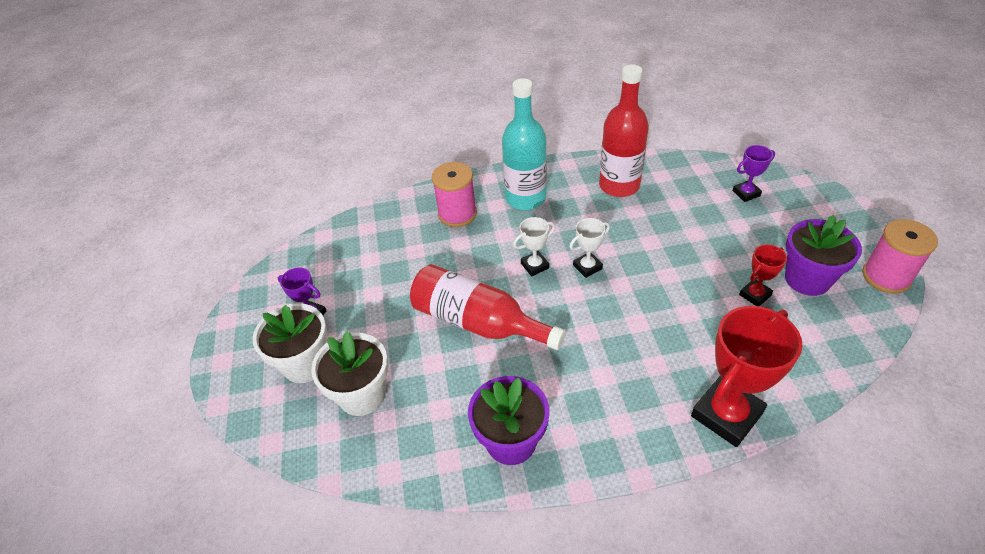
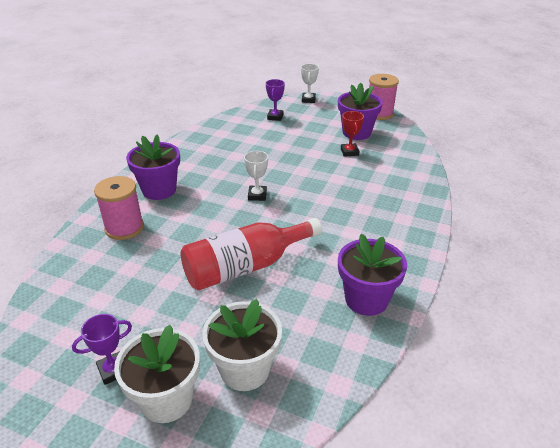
camera: 60 degrees left, 10 degrees down
(525, 198) = (159, 190): turquoise bottle -> purple flower pot
(534, 266) = (227, 216): white trophy -> white trophy (308, 100)
(619, 185) = (206, 150): red bottle -> none
(726, 414) = (420, 202): red trophy -> none

